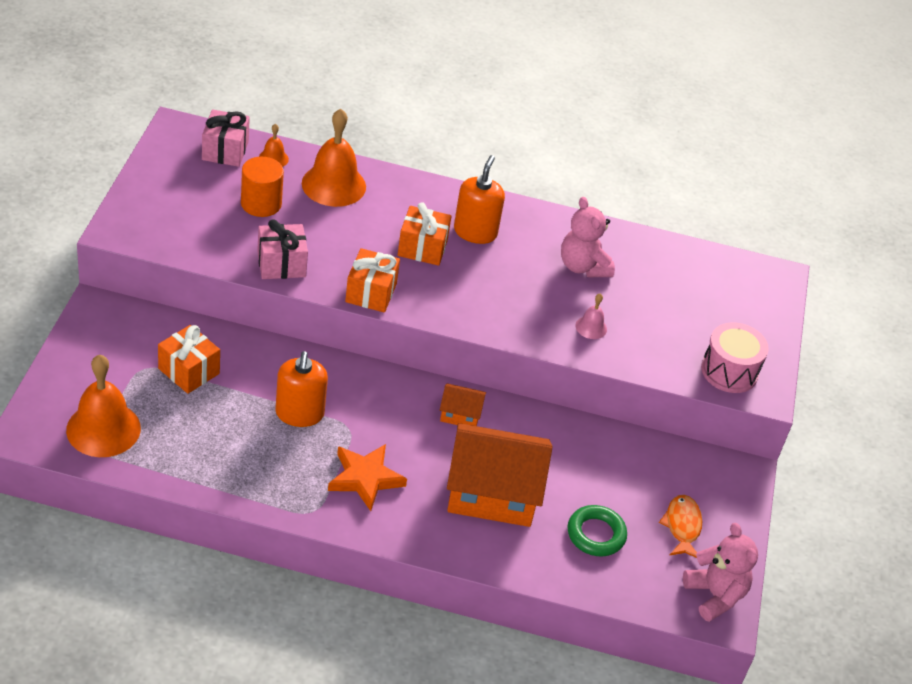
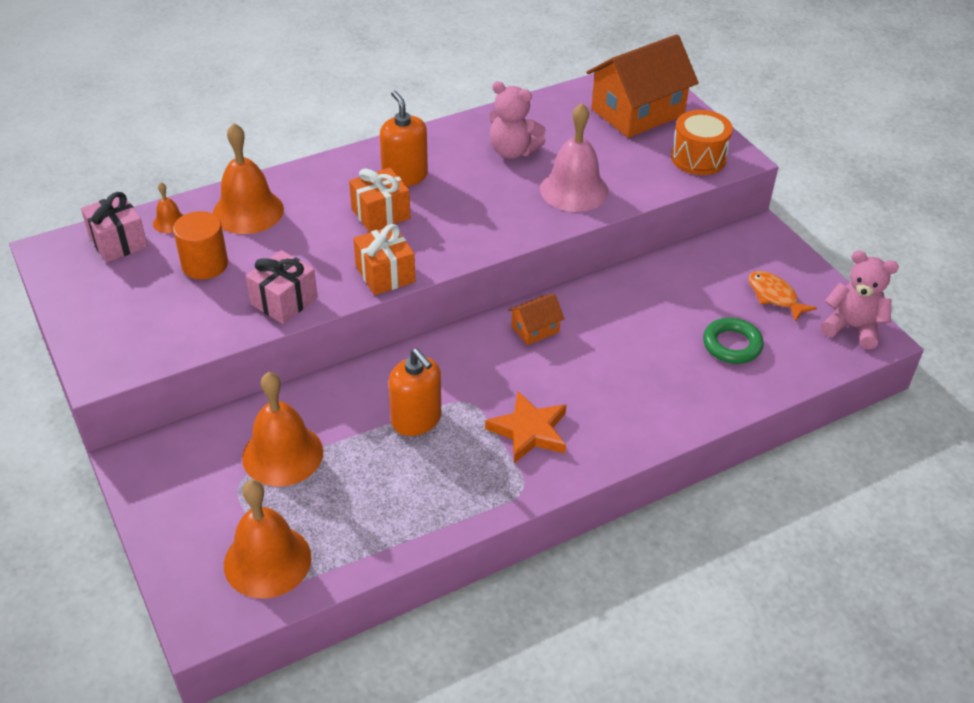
camera: 35 degrees left, 0 degrees up
(189, 371) = (282, 454): orange gift -> orange bell
(492, 493) = (630, 370): orange house -> orange house (637, 112)
(591, 327) = (574, 190): pink bell -> pink bell, size x2.14
(729, 371) = (698, 158): pink drum -> orange drum

